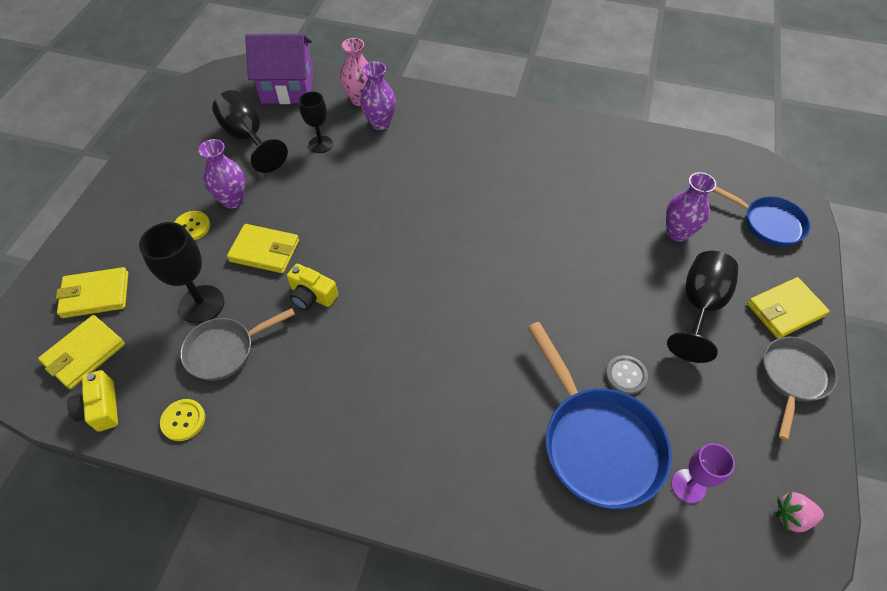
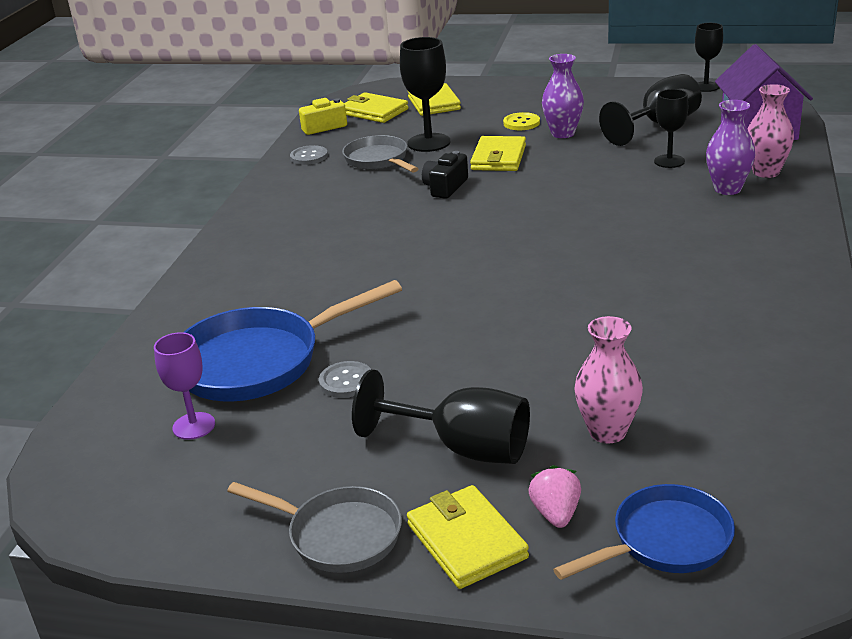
camera: 90 degrees right, 25 degrees down
(183, 97) = (705, 87): none -> black goblet
(183, 420) = (309, 157): yellow button -> grey button
(312, 295) = (445, 187): yellow camera -> black camera
(677, 233) = (607, 432): purple vase -> pink vase
(768, 223) = (665, 541): blue pan -> blue pan turned 150 degrees counterclockwise
(792, 516) = (135, 510): pink strawberry -> pink strawberry (556, 513)

